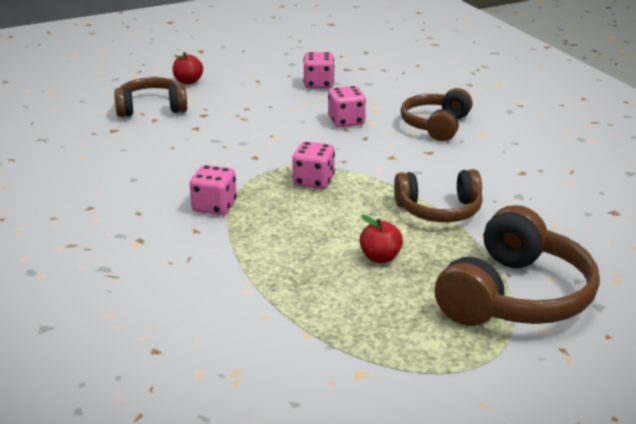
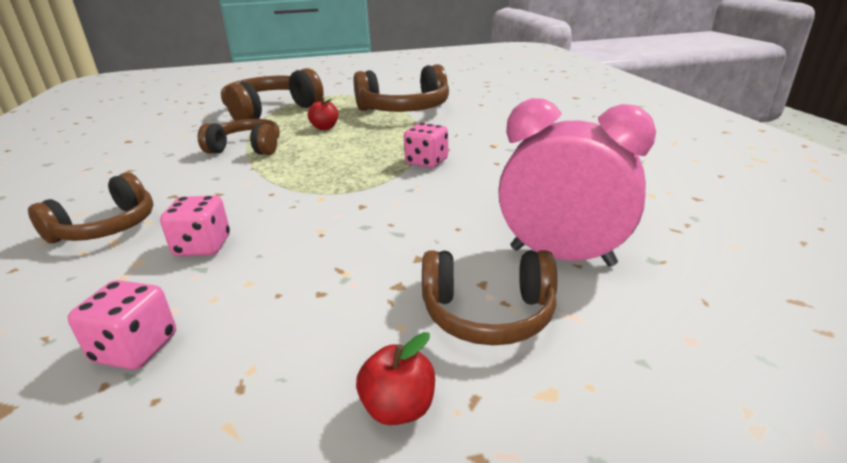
camera: 165 degrees left, 0 degrees up
(102, 135) = (561, 256): none -> pink clock
(286, 317) = (404, 110): none -> brown headphones
(313, 181) = (322, 175): pink dice -> none

